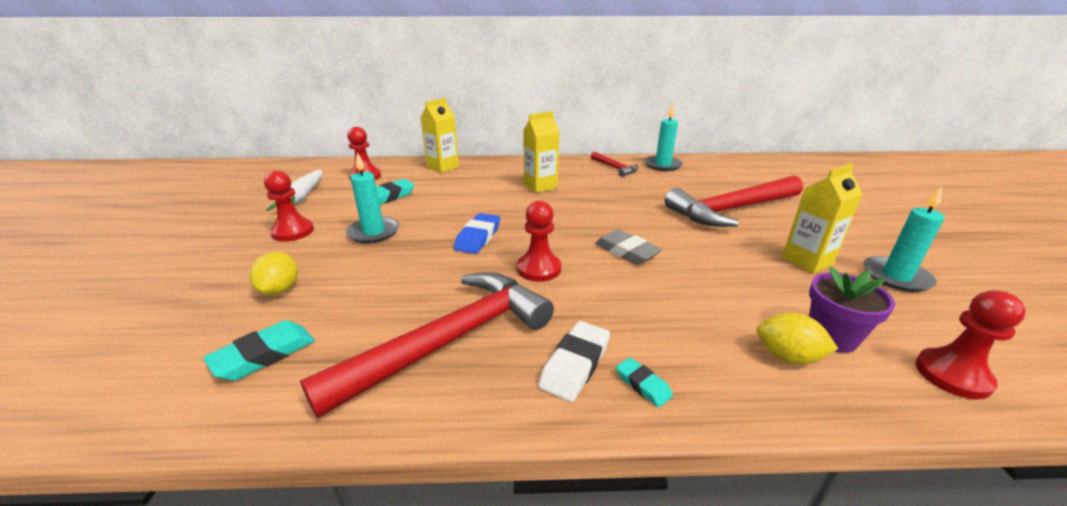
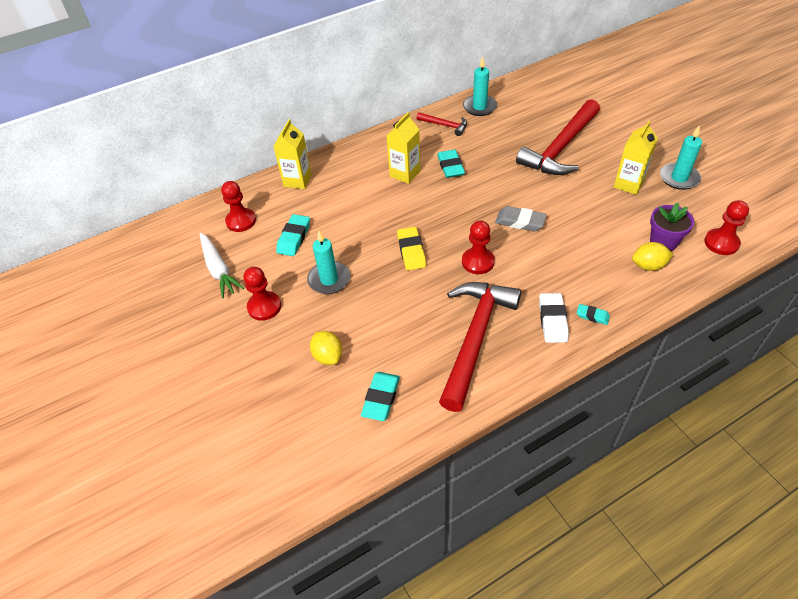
camera: 25 degrees left, 20 degrees up
(478, 237) = (411, 251): blue eraser -> yellow eraser
(591, 193) = (450, 167): none -> turquoise eraser

